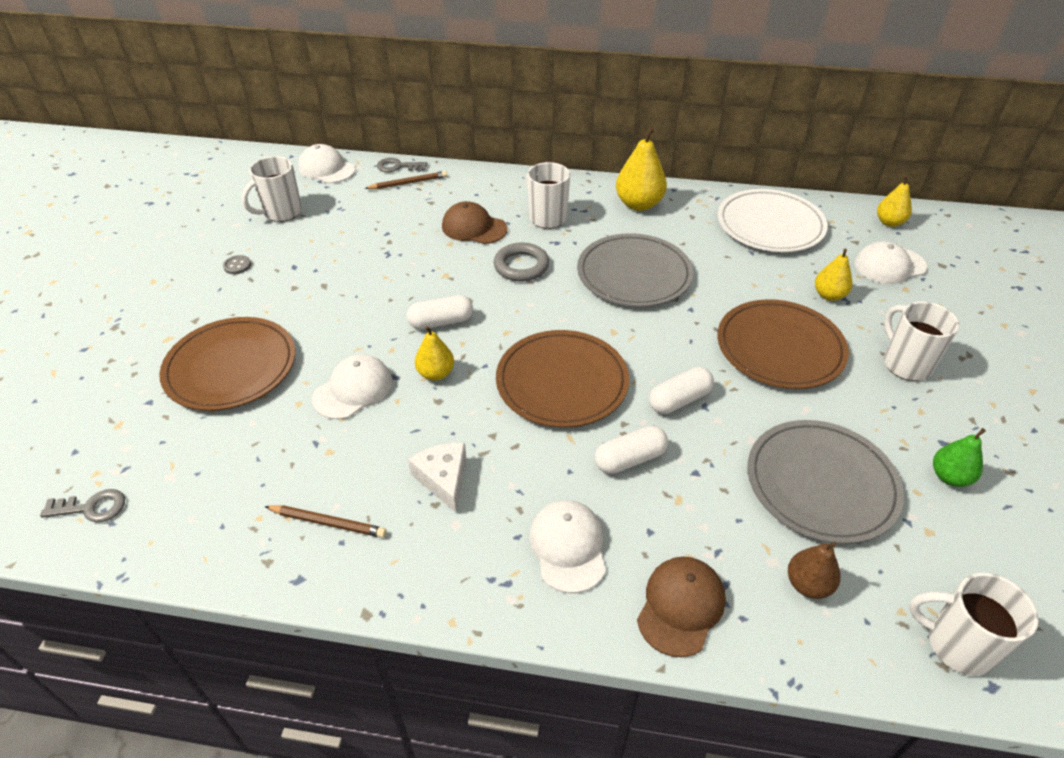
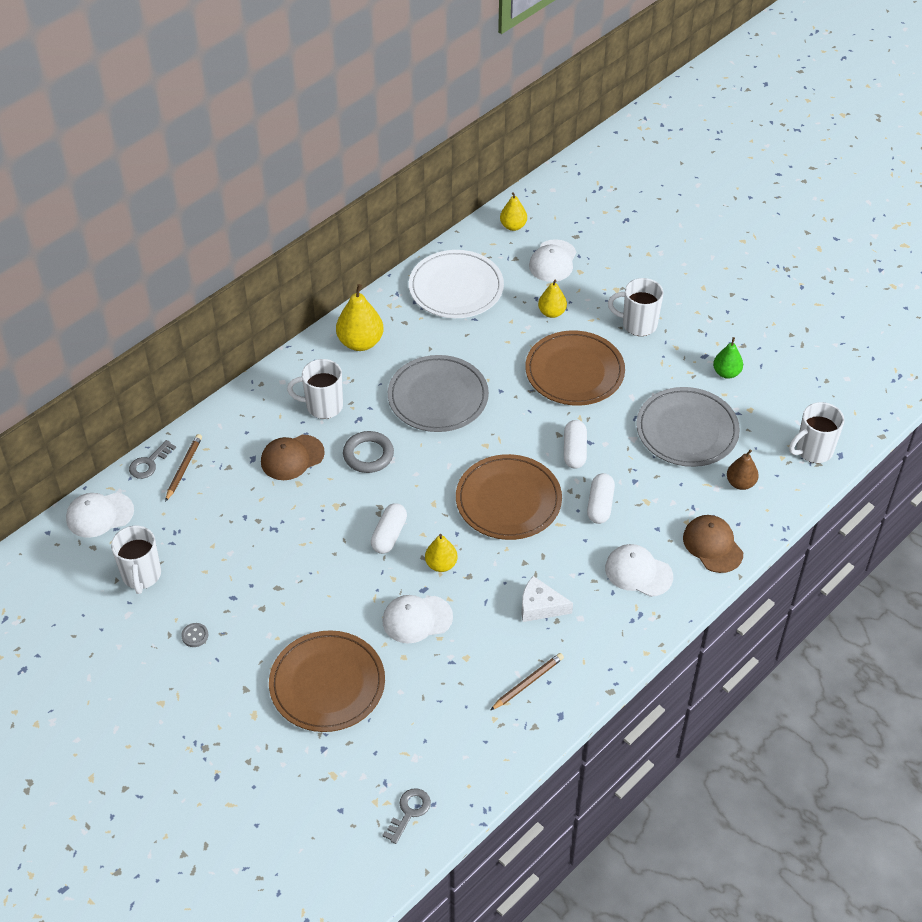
camera: 55 degrees left, 5 degrees up
(353, 390) = (417, 619): white cap -> white cap turned 90 degrees counterclockwise

